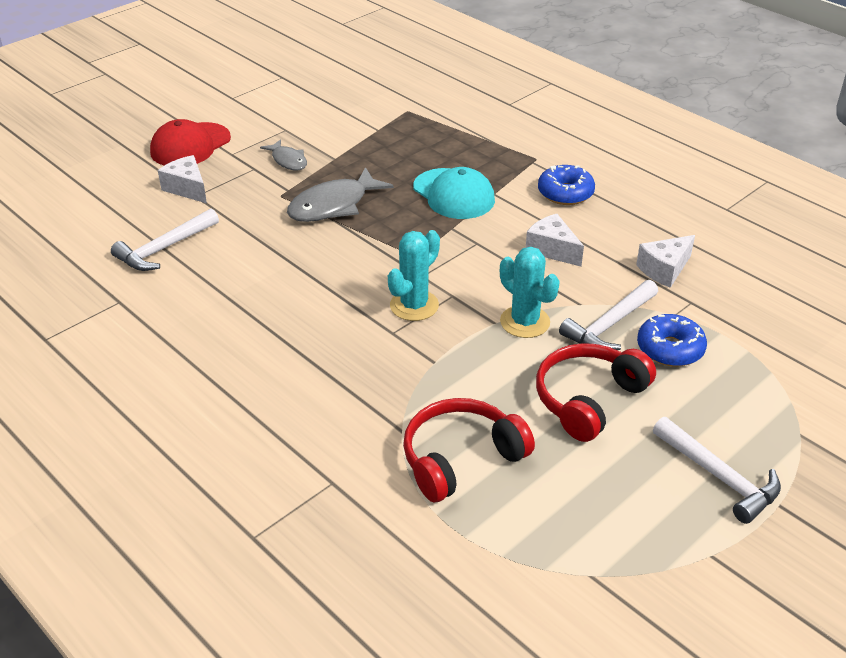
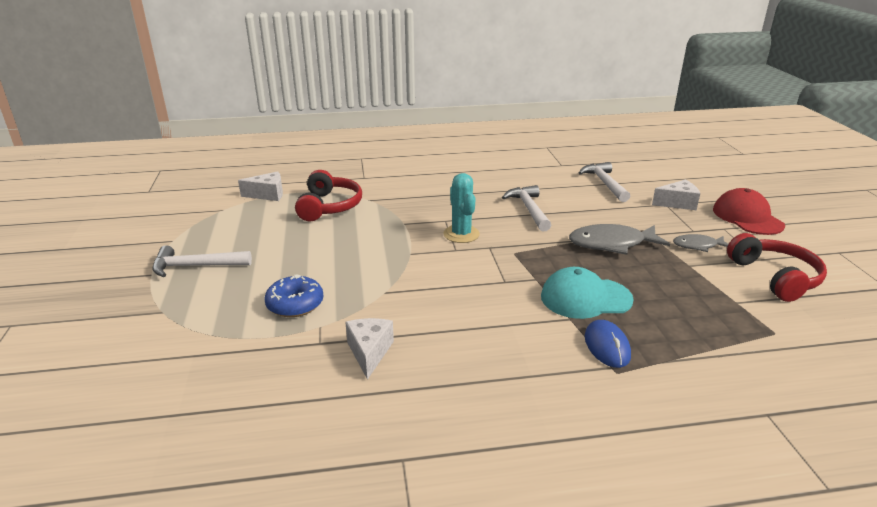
camera: 125 degrees right, 10 degrees down
(333, 205) = (611, 244): grey fish -> grey fish turned 90 degrees counterclockwise
(511, 169) = (607, 346): none -> blue mouse
(525, 322) = (397, 263): turquoise cactus -> none
(552, 250) = (459, 310): white cheese -> white cheese (268, 194)
(565, 193) = (535, 358): blue donut -> none
(589, 399) = (306, 255): red headphones -> red headphones (775, 277)
(609, 325) = (349, 292): white hammer -> white hammer (529, 209)

